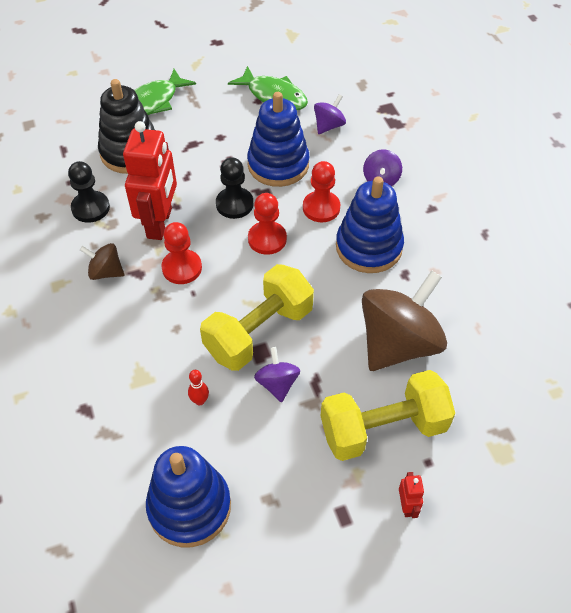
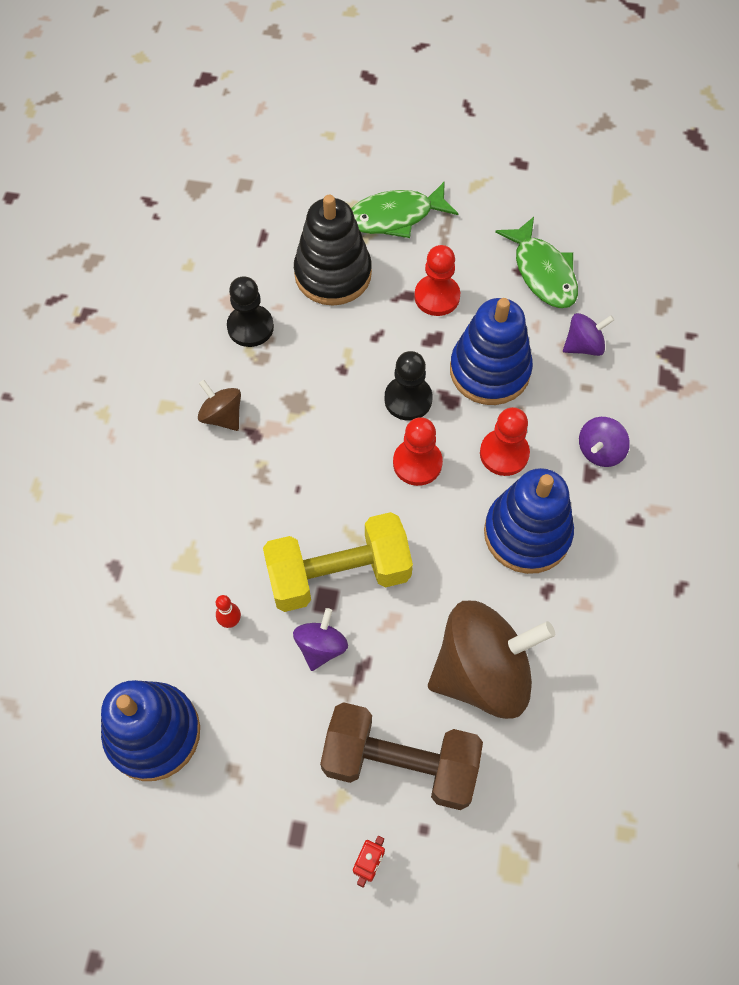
camera: 30 degrees right, 10 degrees up
(160, 223) = (312, 383): red robot -> none
(182, 268) = (303, 452): red pawn -> red pawn (437, 297)
(383, 428) = (400, 762): yellow dumbbell -> brown dumbbell

